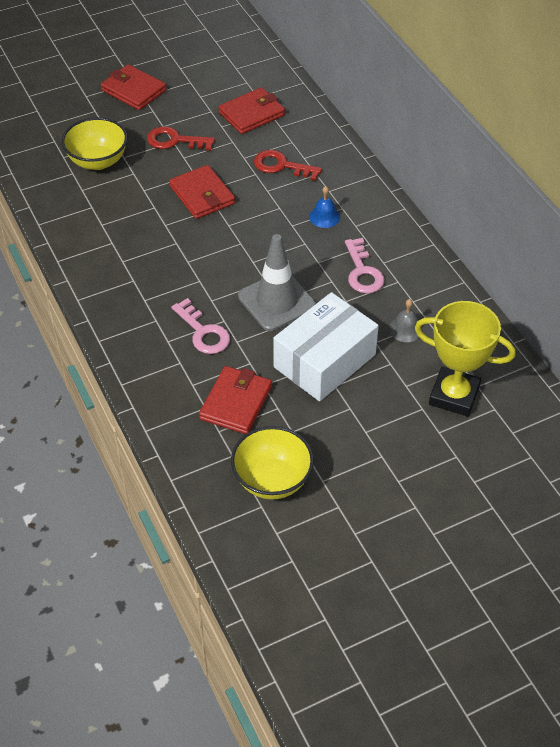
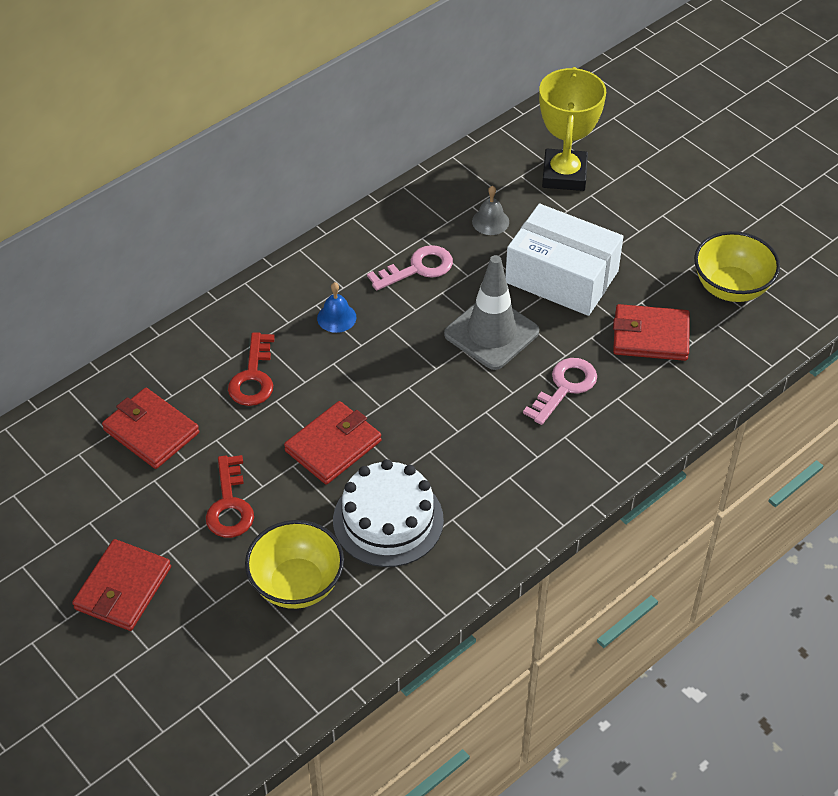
camera: 105 degrees left, 0 degrees up
(126, 211) = (388, 520): none -> white cake

